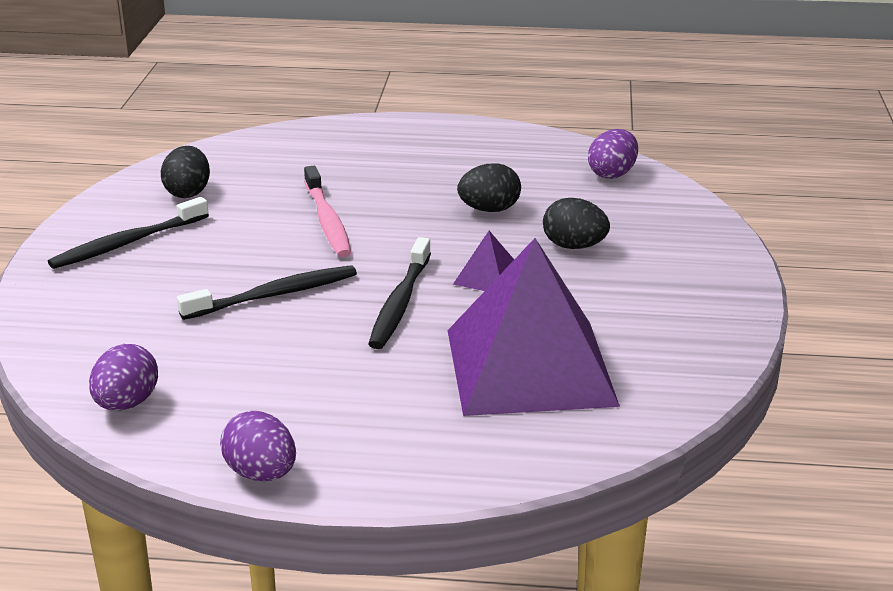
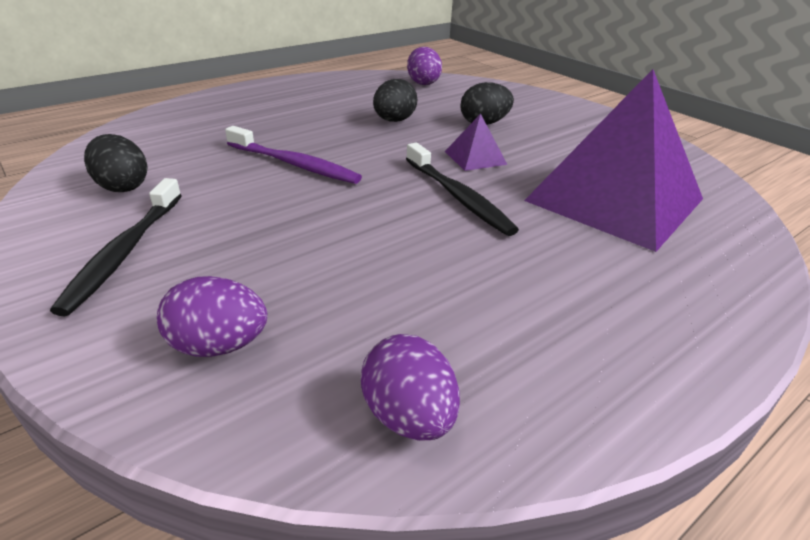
camera: 45 degrees left, 5 degrees up
(261, 473) = (655, 397): purple egg -> purple egg (219, 346)
(274, 295) = (355, 233): black toothbrush -> none
(327, 221) = (294, 164): pink toothbrush -> purple toothbrush

